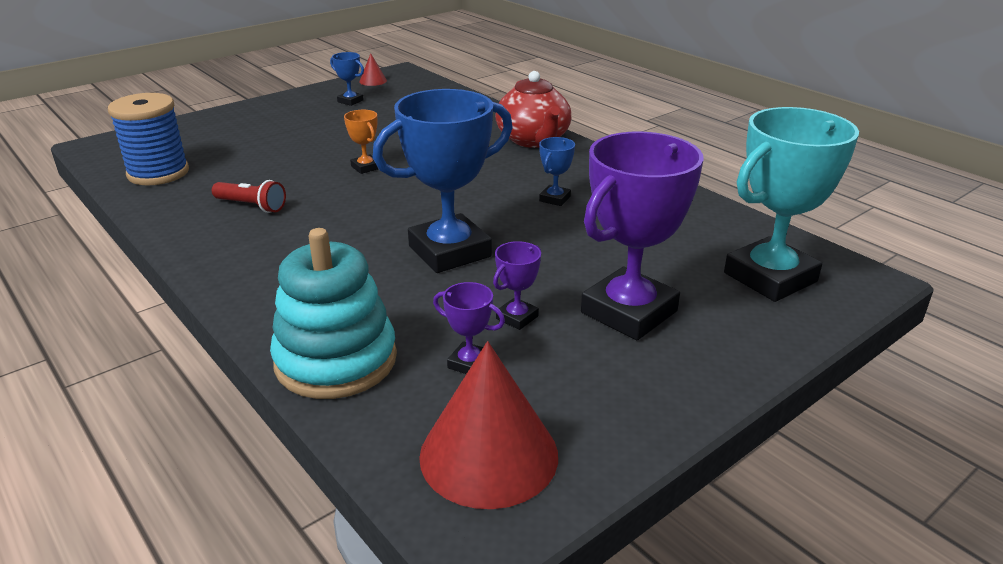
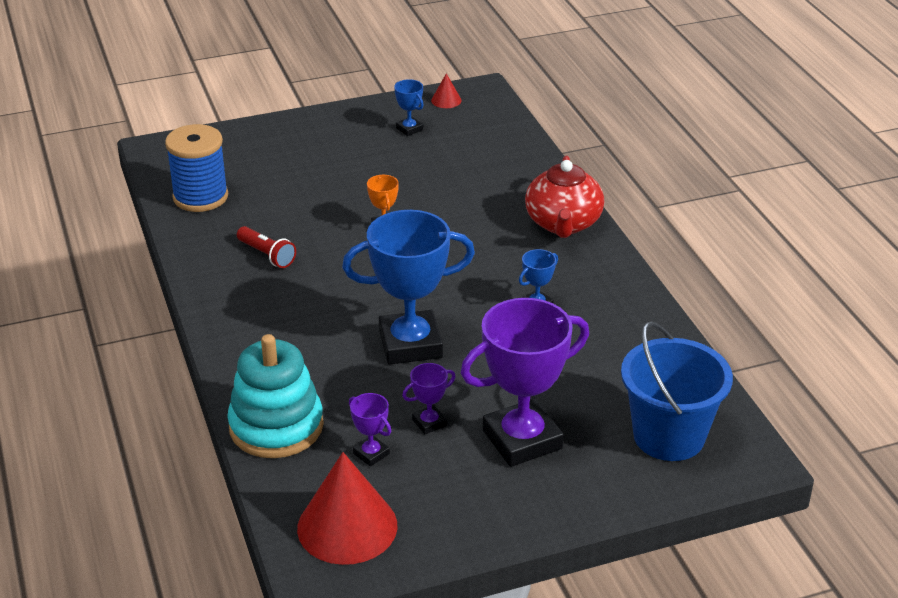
camera: 20 degrees right, 5 degrees up
(770, 277) = (669, 436): turquoise trophy -> blue bucket

